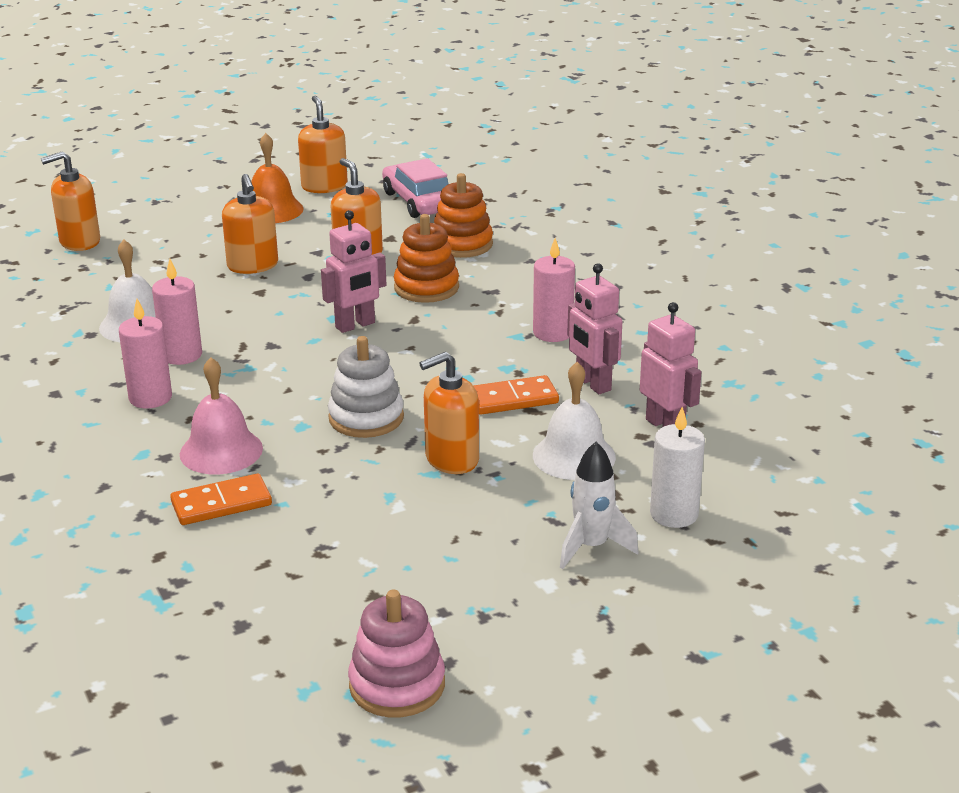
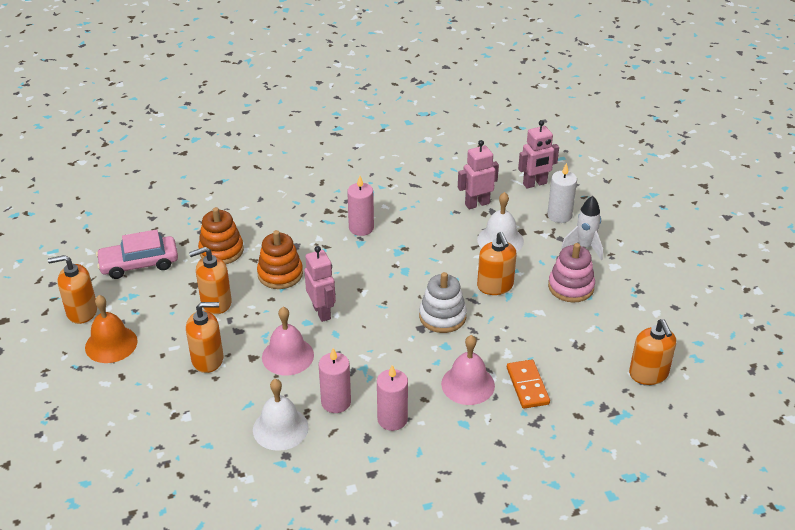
camera: 80 degrees left, 10 degrees up
(79, 242) = (112, 467): orange soap dispenser -> orange soap dispenser (648, 374)
(265, 313) = (287, 356): none -> pink bell
(397, 685) = (692, 326): pink stacking toy -> pink stacking toy (571, 287)
(513, 399) = (435, 254): orange domino -> none
(592, 384) = (426, 222): pink robot -> pink robot (535, 184)

